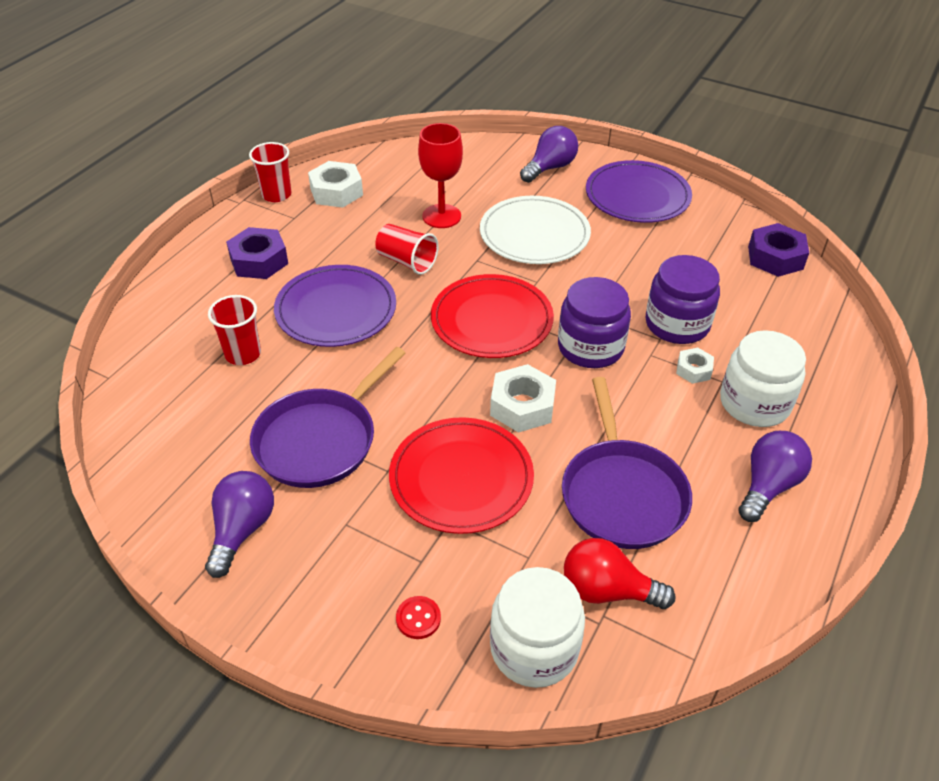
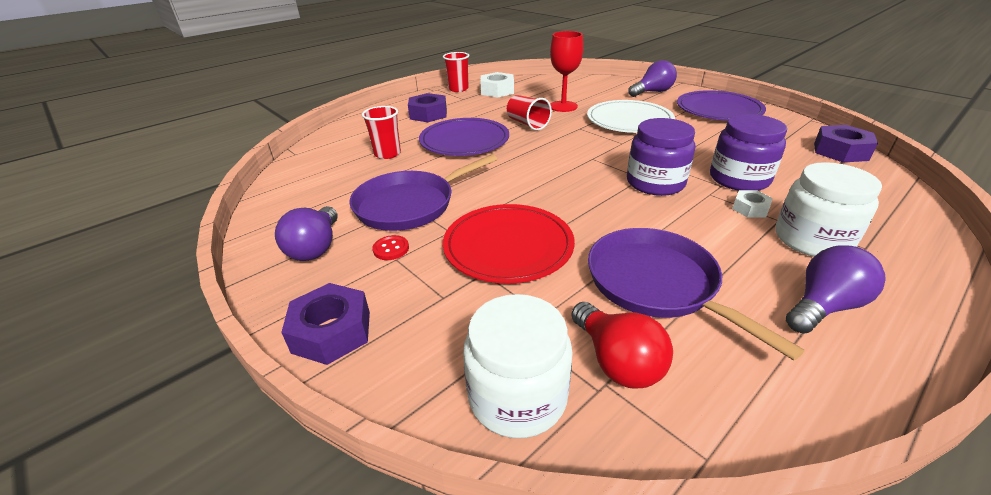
camera: 20 degrees right, 10 degrees down
(242, 530) = (315, 248): purple light bulb -> purple light bulb turned 150 degrees clockwise
(328, 631) = (332, 332): none -> purple nut
(418, 618) = (416, 341): red button -> red button (391, 249)
(491, 320) = (577, 158): red plate -> none
(522, 406) = (582, 209): white nut -> none
(607, 590) = (617, 361): red light bulb -> red light bulb turned 150 degrees counterclockwise
(622, 494) = (656, 284): purple pan -> purple pan turned 135 degrees clockwise

